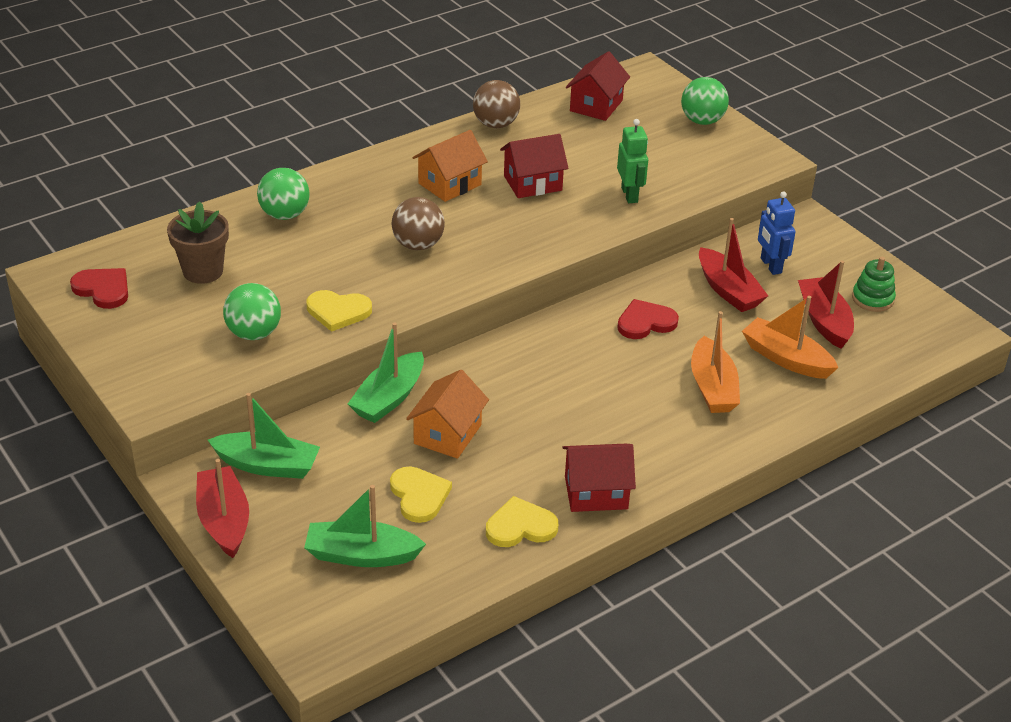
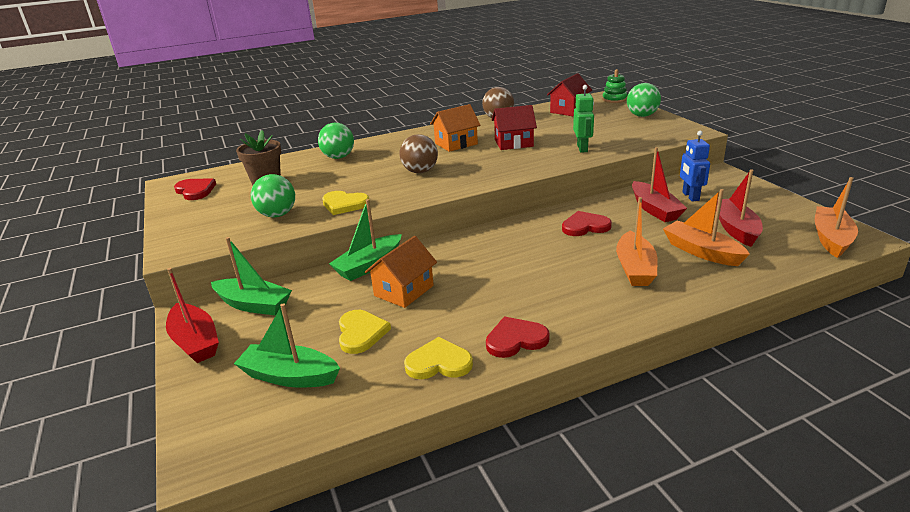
camera: 15 degrees right, 10 degrees down
(224, 521) = (195, 342): red boat -> red boat turned 150 degrees clockwise
(596, 492) = (515, 339): red house -> red heart
(872, 299) = (777, 216): green stacking toy -> green stacking toy (614, 99)
(929, 333) = (831, 239): none -> orange boat

